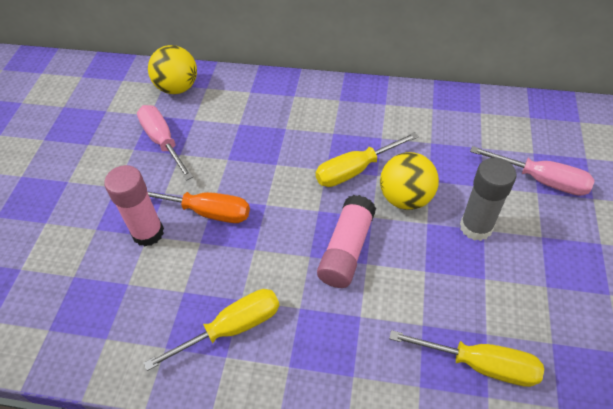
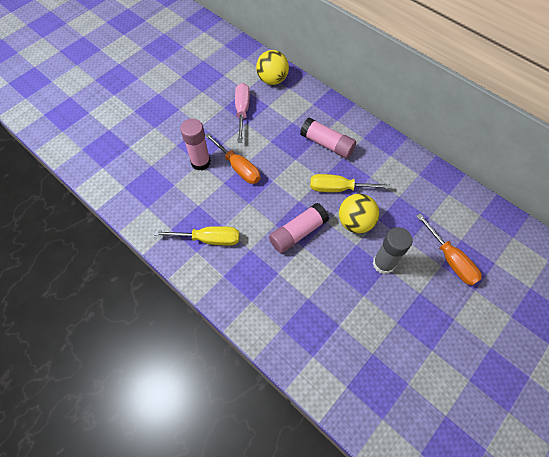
camera: 30 degrees right, 10 degrees up
(302, 127) = (327, 144): none -> pink glue stick
(479, 364) = (322, 338): yellow screwdriver -> none
(540, 180) = (450, 259): pink screwdriver -> orange screwdriver

